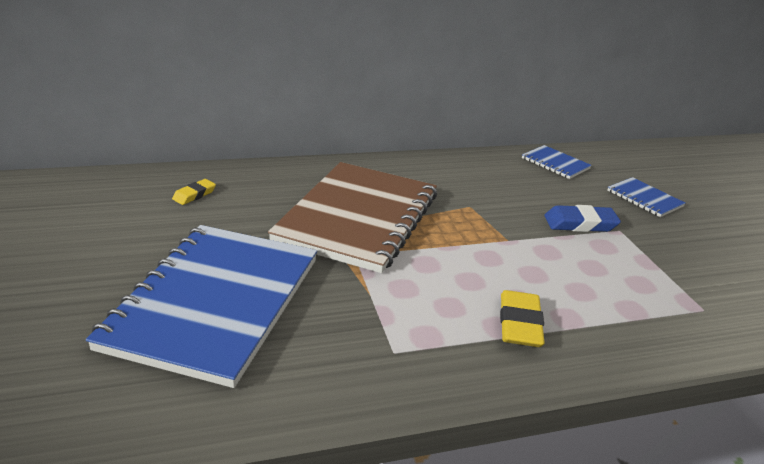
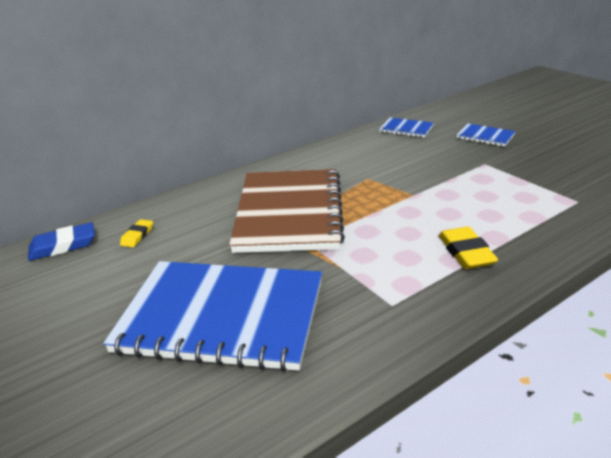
camera: 15 degrees left, 0 degrees up
(215, 302) = (222, 316): blue notebook -> blue notebook turned 75 degrees counterclockwise
(580, 224) = (455, 167): blue eraser -> blue eraser (63, 246)

